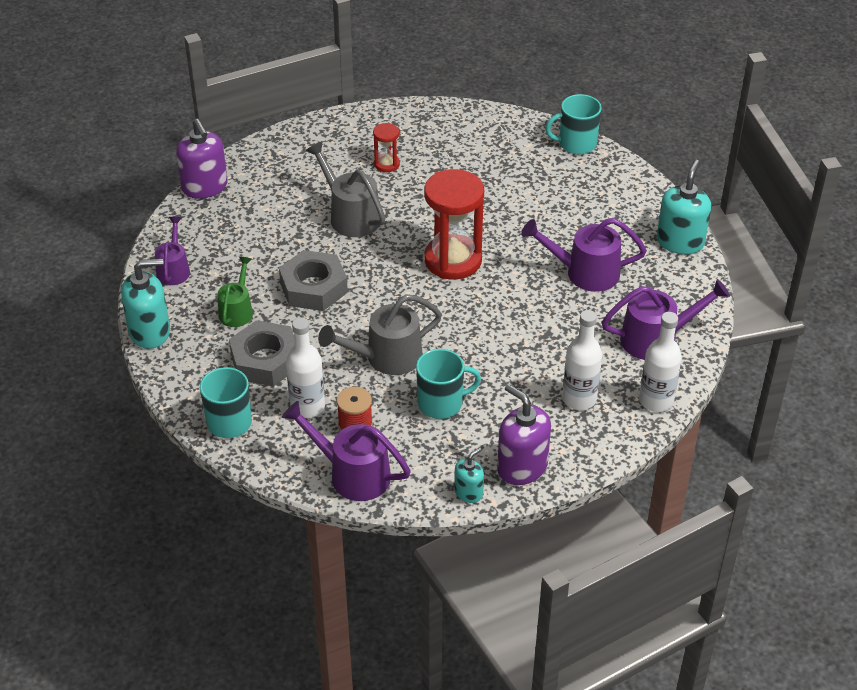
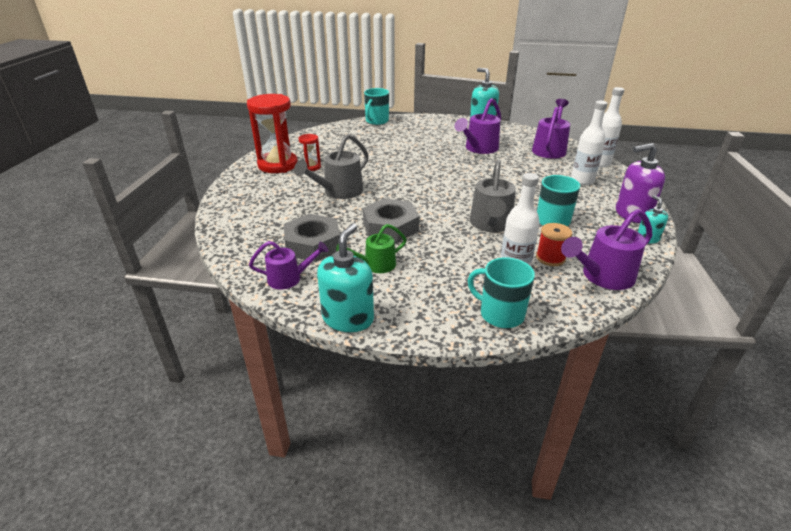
camera: 55 degrees left, 10 degrees down
(174, 269) = (290, 278): purple watering can -> purple watering can turned 135 degrees clockwise
(205, 187) = (223, 233): purple soap dispenser -> none
(237, 310) = (375, 265): green watering can -> green watering can turned 75 degrees counterclockwise
(265, 360) = (445, 272): grey nut -> grey nut (313, 244)
(350, 215) = (338, 192): grey watering can -> grey watering can turned 45 degrees counterclockwise
(453, 260) = (424, 176): red hourglass -> red hourglass (278, 165)

